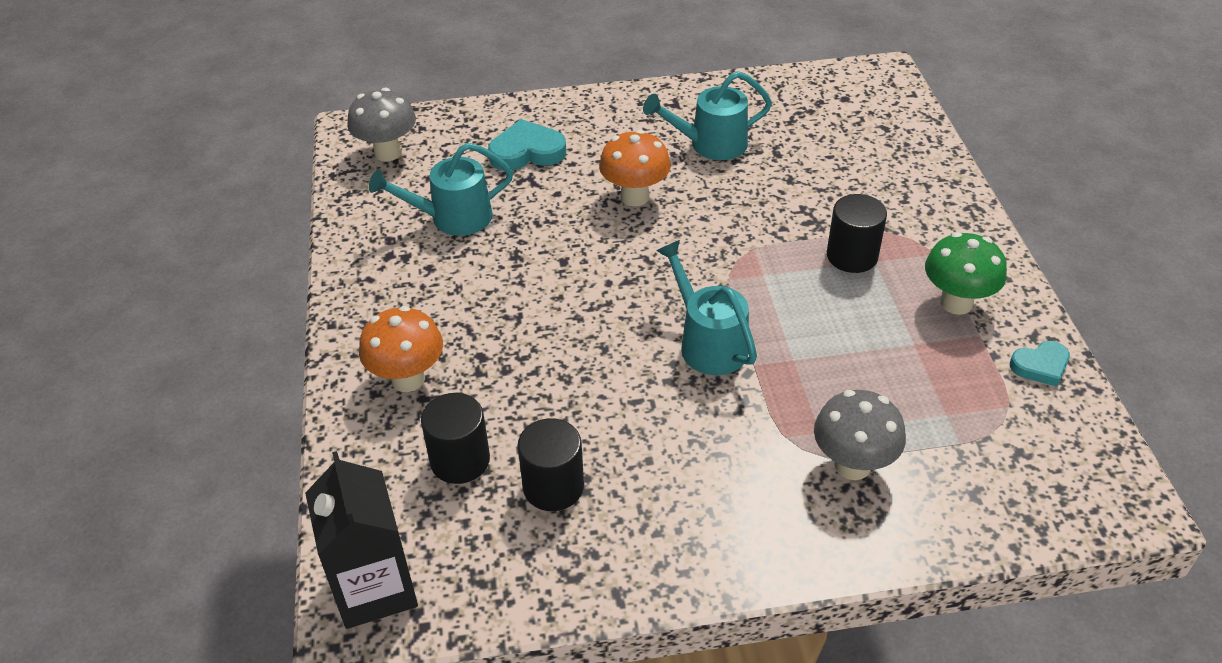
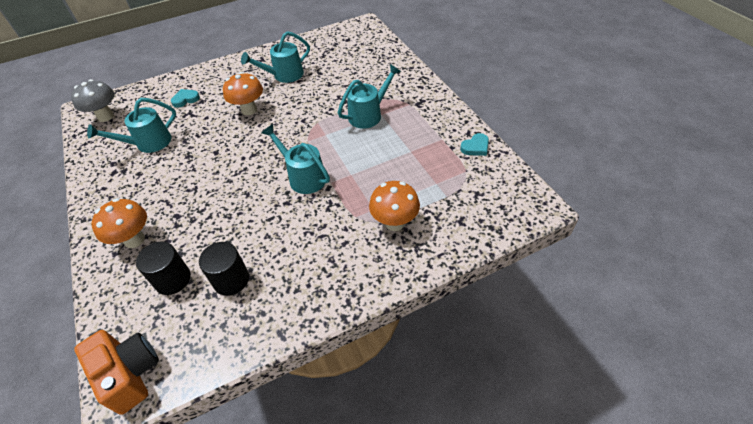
camera: 15 degrees left, 5 degrees up
(375, 588) = (130, 374): black carton -> orange camera
(527, 152) = (185, 99): turquoise heart -> turquoise heart, size x0.63
(852, 256) = (369, 114): black cylinder -> turquoise watering can
(852, 465) = (394, 223): grey mushroom -> orange mushroom
(956, 303) = (426, 126): green mushroom -> none

